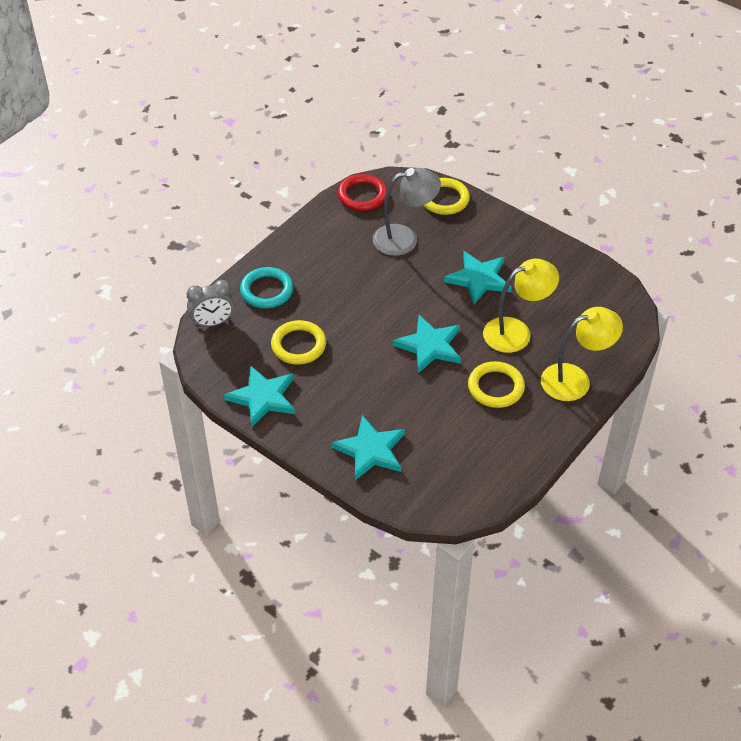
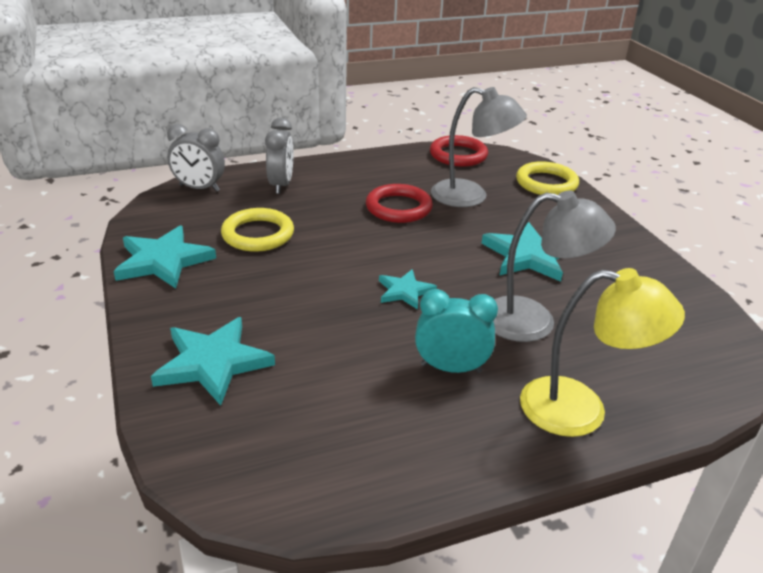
camera: 30 degrees right, 15 degrees down
(267, 290) = (281, 185): turquoise ring -> grey clock
(366, 274) = (398, 208): none -> red ring
(429, 346) = (405, 291): turquoise star -> turquoise star, size x0.59
(496, 387) = (451, 368): yellow ring -> turquoise clock
(516, 332) = (534, 321): yellow lamp -> grey lamp

